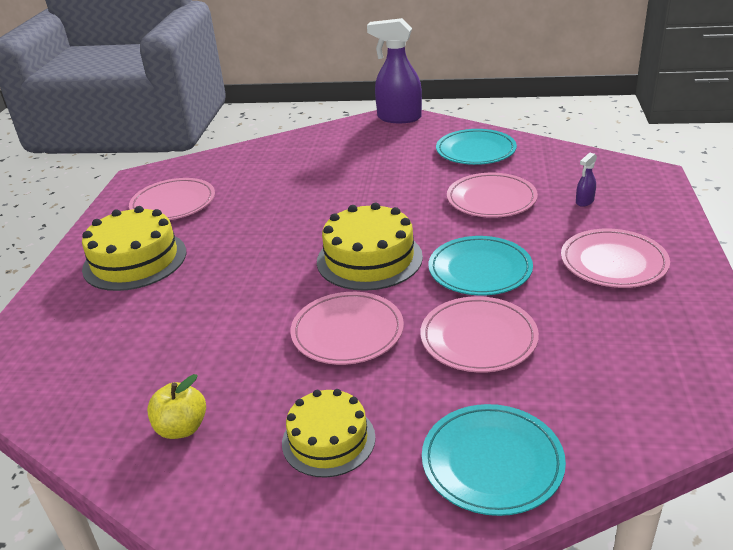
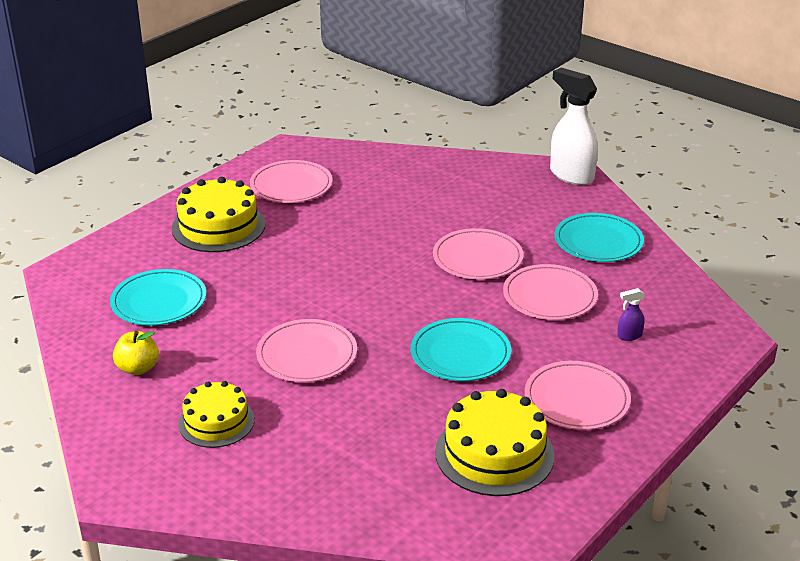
camera: 30 degrees right, 0 degrees up
(369, 259) = (387, 304): yellow cake -> yellow cake (494, 453)
(398, 118) = (571, 175): purple spray bottle -> white spray bottle
(478, 338) = (392, 405): pink plate -> pink plate (477, 258)
(492, 462) = (300, 489): turquoise plate -> turquoise plate (159, 301)

